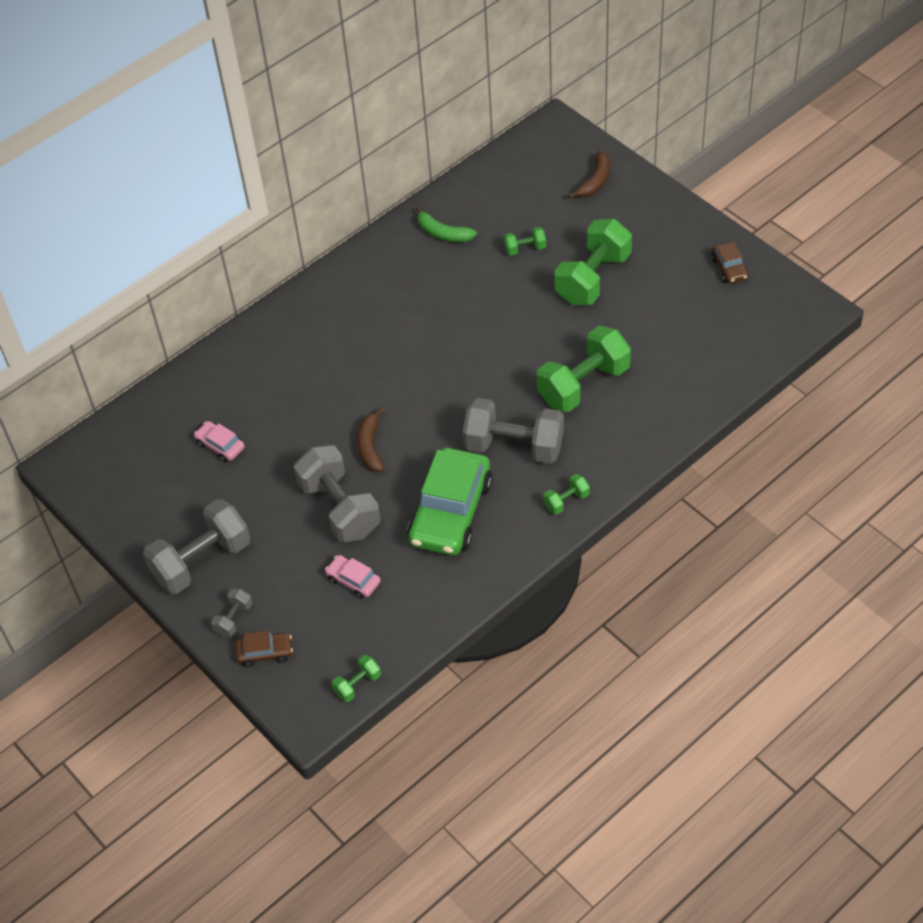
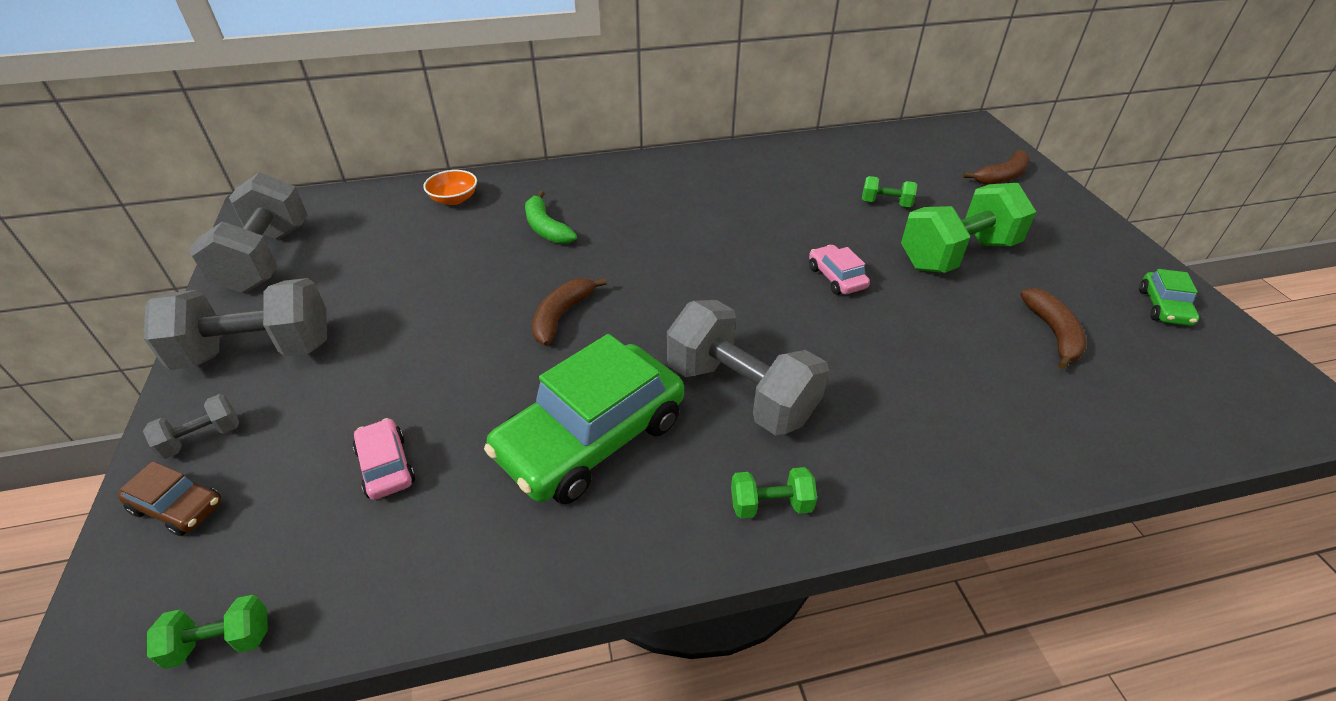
camera: 25 degrees right, 10 degrees down
(205, 387) = (454, 199): none -> orange bowl
(220, 445) = (411, 250): pink car -> pink car (836, 277)
(340, 508) = (462, 367): grey dumbbell -> grey dumbbell (266, 259)
(443, 233) = (801, 165): green banana -> green banana (546, 228)
(583, 384) = (885, 359): green dumbbell -> none
(671, 320) = (1053, 333): none -> brown banana
(729, 268) = (1163, 307): brown car -> green car

